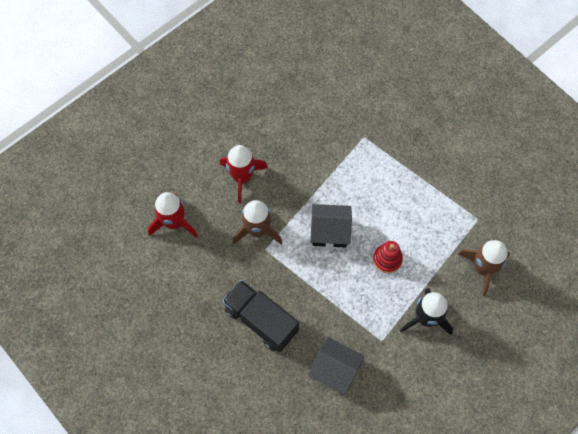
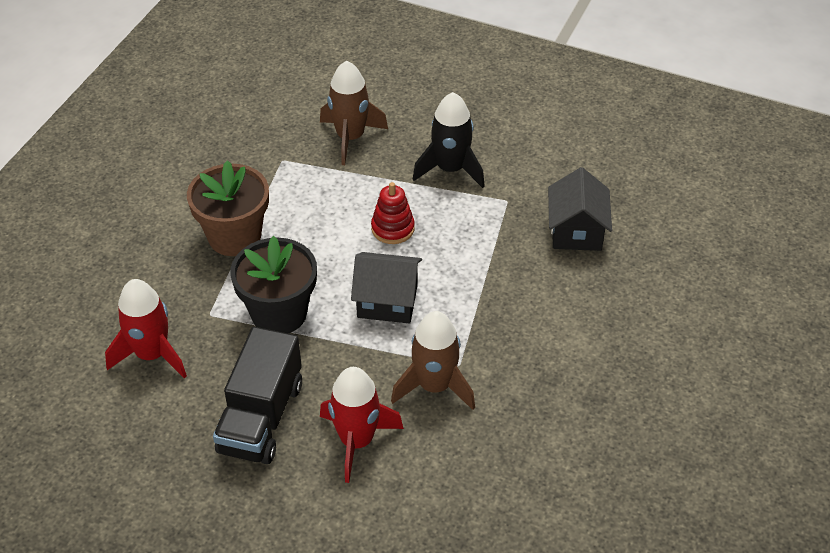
camera: 115 degrees left, 20 degrees down
(174, 222) = (486, 502): red rocket -> red rocket (152, 354)
(261, 320) = (565, 329): black truck -> black truck (261, 417)
(330, 231) = (387, 301): black house -> black house turned 60 degrees counterclockwise
(348, 172) = (279, 313): none -> black flower pot
(419, 169) = (234, 237): none -> brown flower pot

